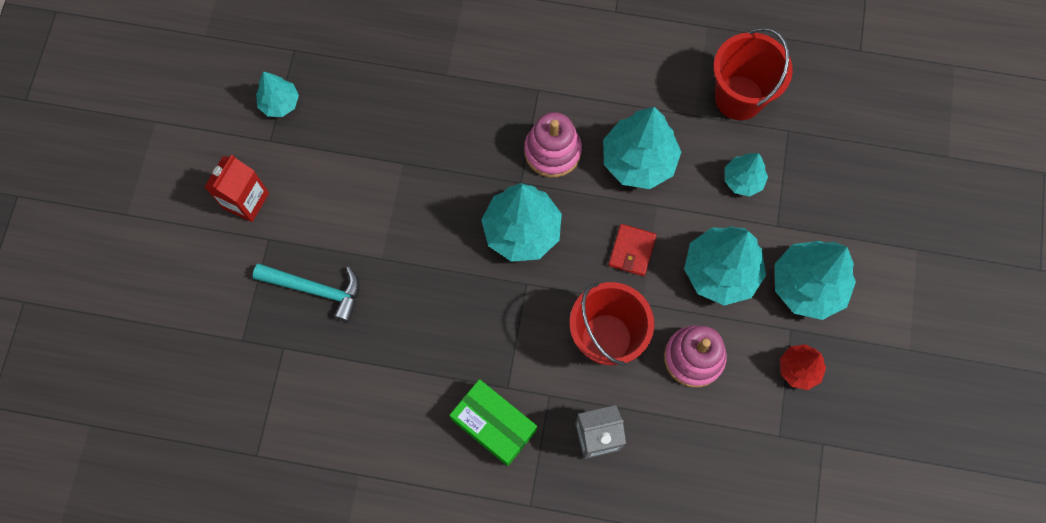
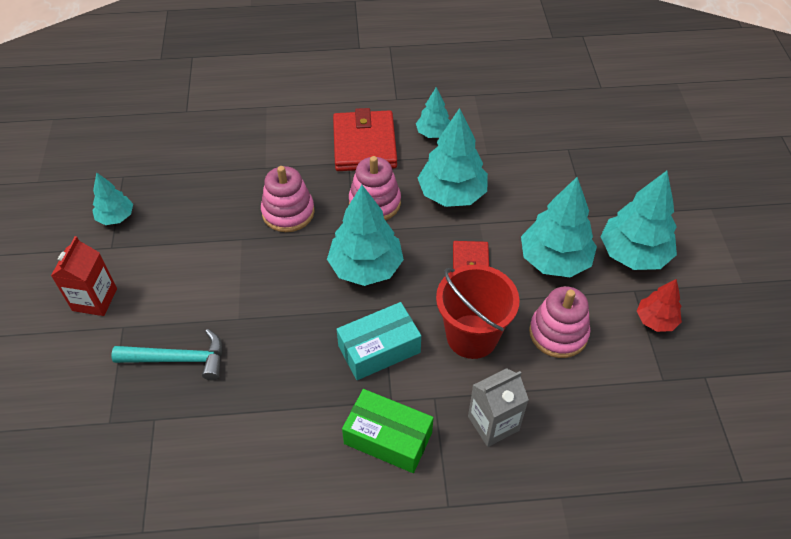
camera: 15 degrees left, 20 degrees down
(458, 141) = (288, 212): none -> pink stacking toy
(510, 329) = (379, 349): none -> turquoise box
(562, 69) = (364, 144): none -> red wallet
(739, 97) = (519, 135): red bucket -> none
(743, 180) = (545, 190): turquoise tree -> turquoise tree (433, 133)

